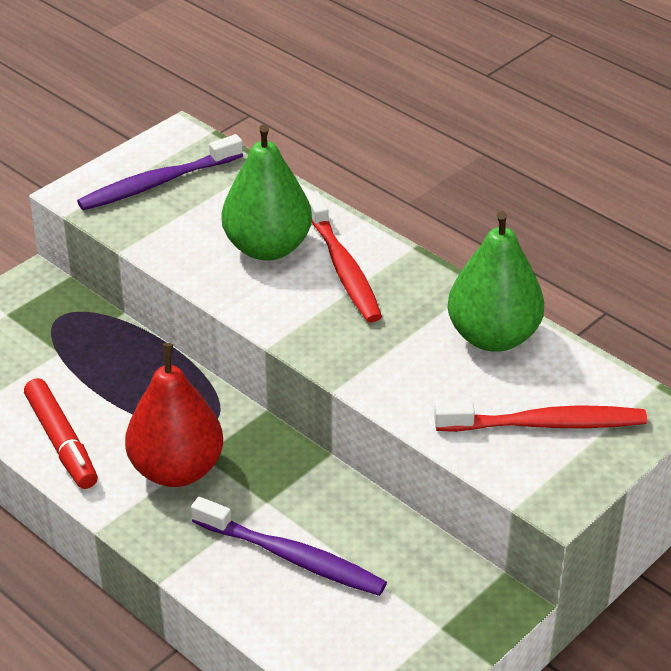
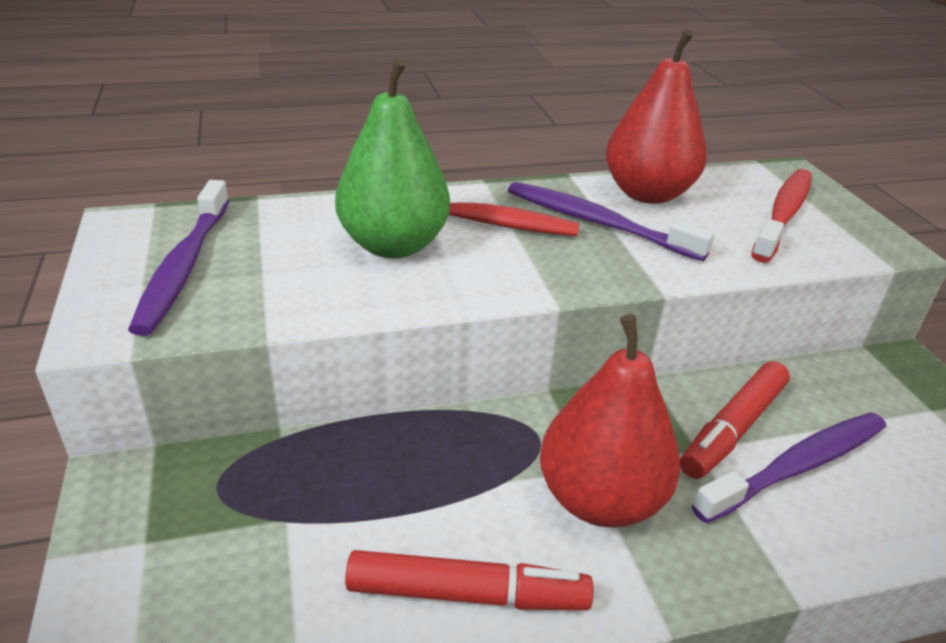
camera: 60 degrees left, 5 degrees down
(307, 515) = (733, 428): none -> red marker
(407, 326) = (597, 223): none -> purple toothbrush
(493, 337) = (647, 194): green pear -> red pear

